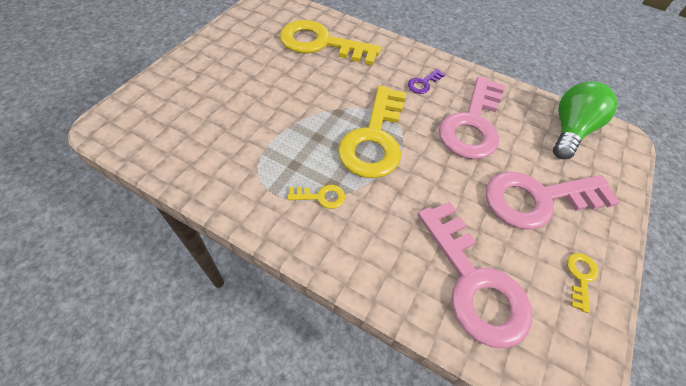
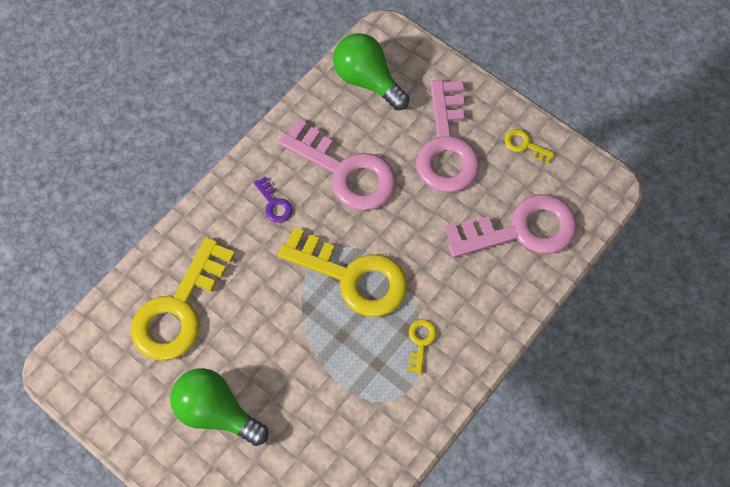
camera: 75 degrees left, 10 degrees up
(243, 70) = (216, 412): none -> green light bulb

